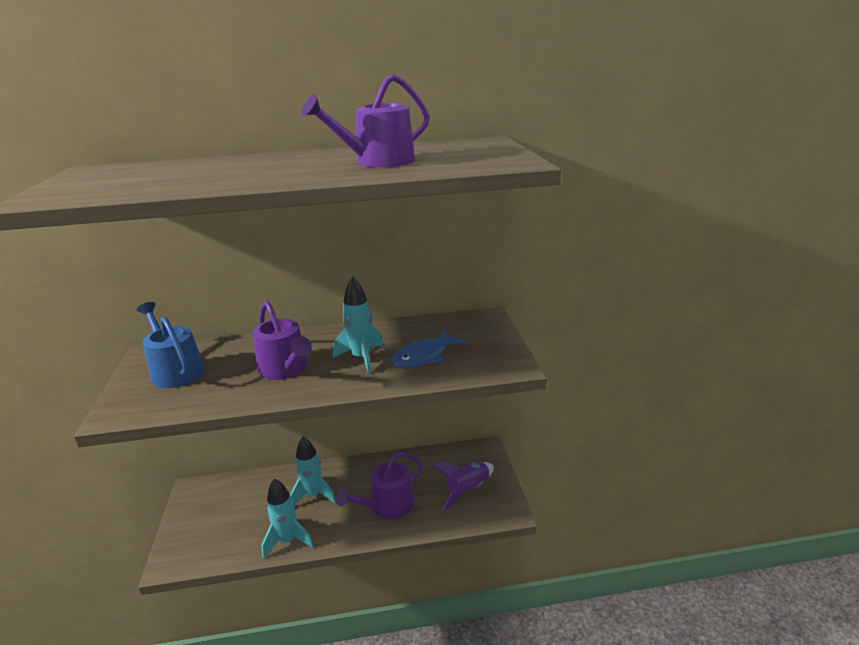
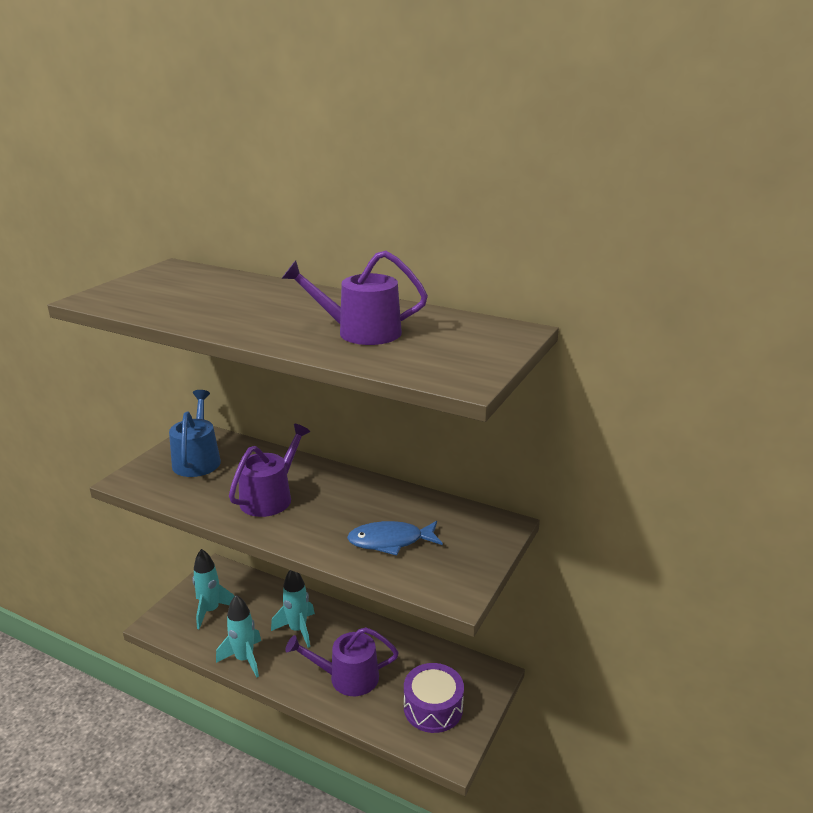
camera: 35 degrees right, 0 degrees up
(286, 369) = (270, 497): purple watering can -> purple watering can turned 150 degrees counterclockwise
(361, 358) = (338, 516): turquoise rocket -> turquoise rocket (211, 611)
(467, 490) = (433, 708): purple rocket -> purple drum

